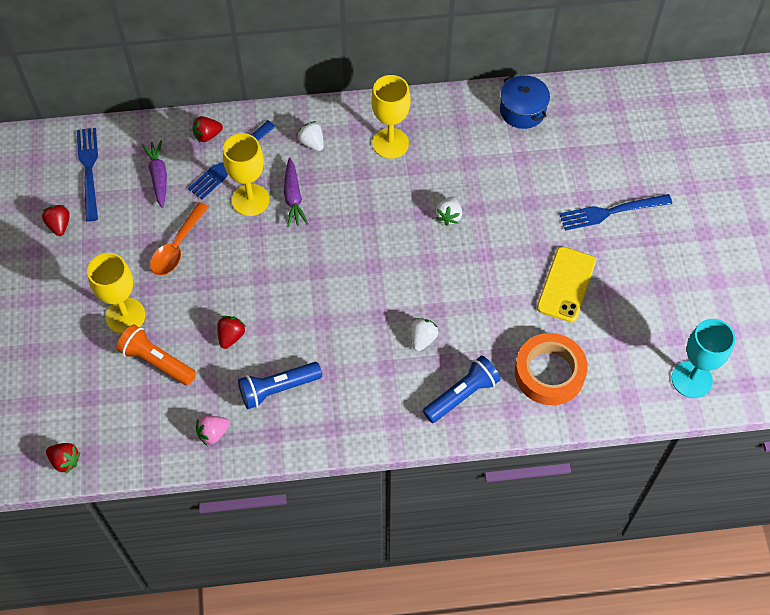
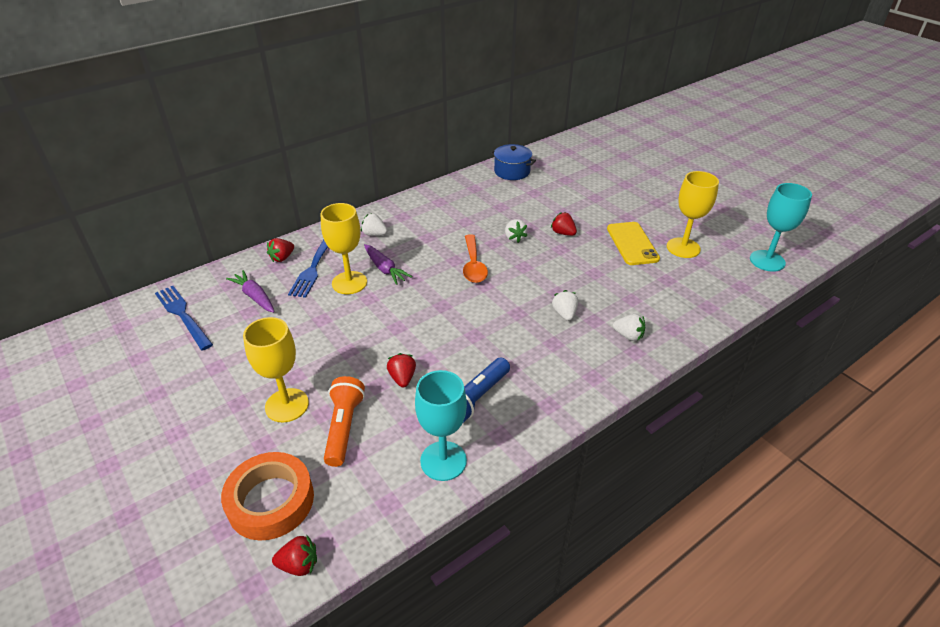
camera: 30 degrees left, 20 degrees down
(59, 225) = (174, 364): red strawberry -> red strawberry (563, 233)
(157, 361) = (344, 427): orange flashlight -> orange flashlight turned 90 degrees clockwise
(177, 247) = (304, 336): orange spoon -> orange spoon (473, 265)
(213, 433) = (443, 461): pink strawberry -> turquoise goblet
(390, 143) = (435, 215): yellow goblet -> yellow goblet (683, 248)
(462, 395) = (628, 336): blue flashlight -> white strawberry
(549, 373) = (675, 296): orange tape -> orange tape (271, 501)
(610, 212) = (619, 199): blue fork -> none

